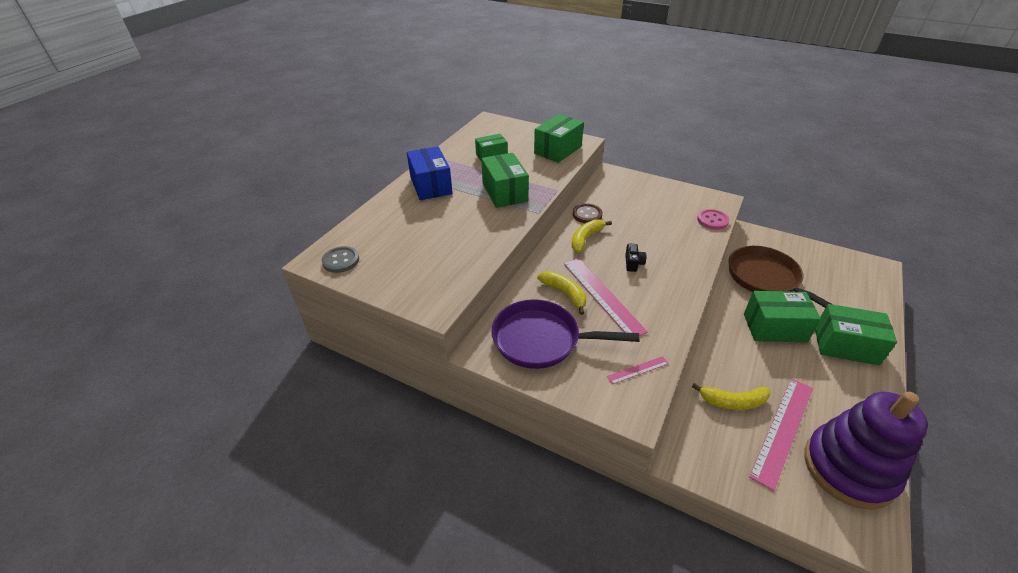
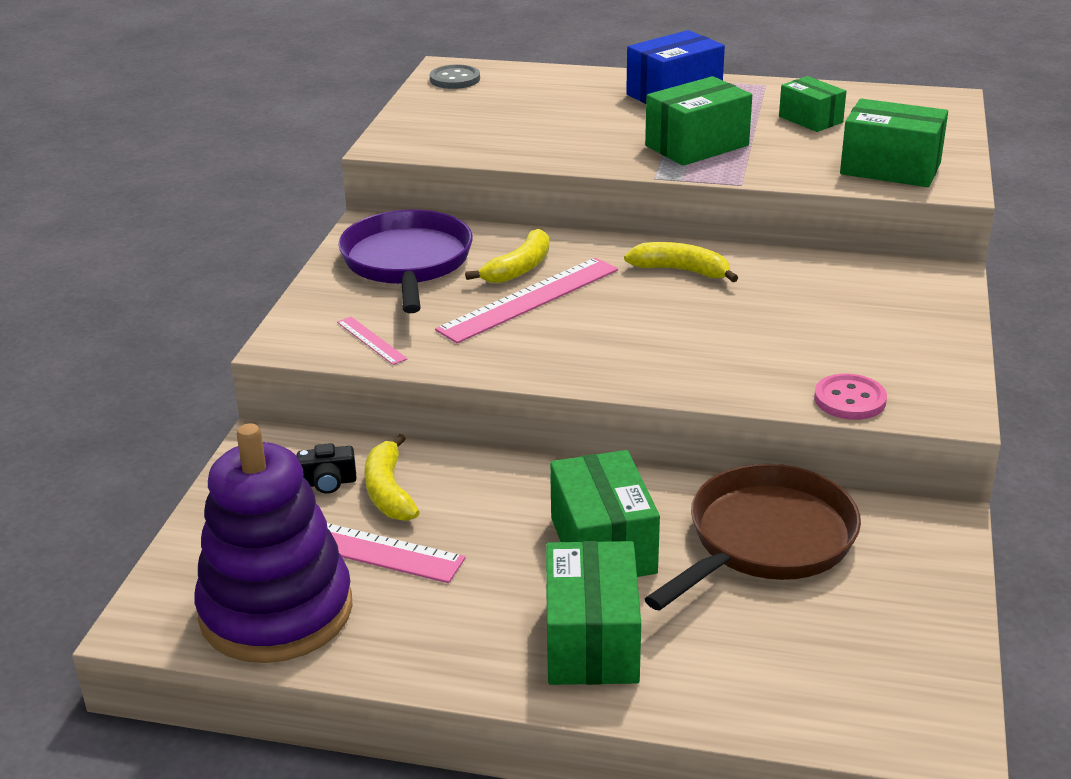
camera: 75 degrees right, 10 degrees down
(587, 214) = (761, 264): brown button -> none
(633, 263) = (635, 320): black camera -> black camera (328, 483)

